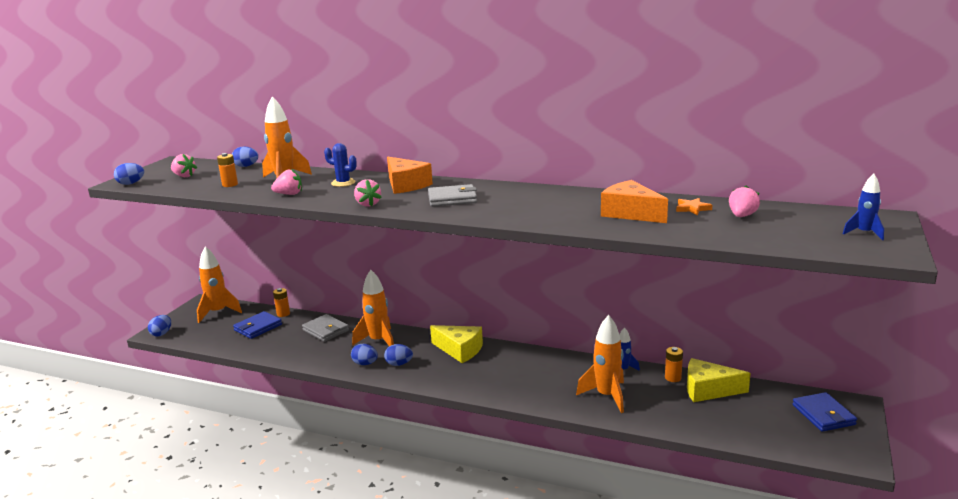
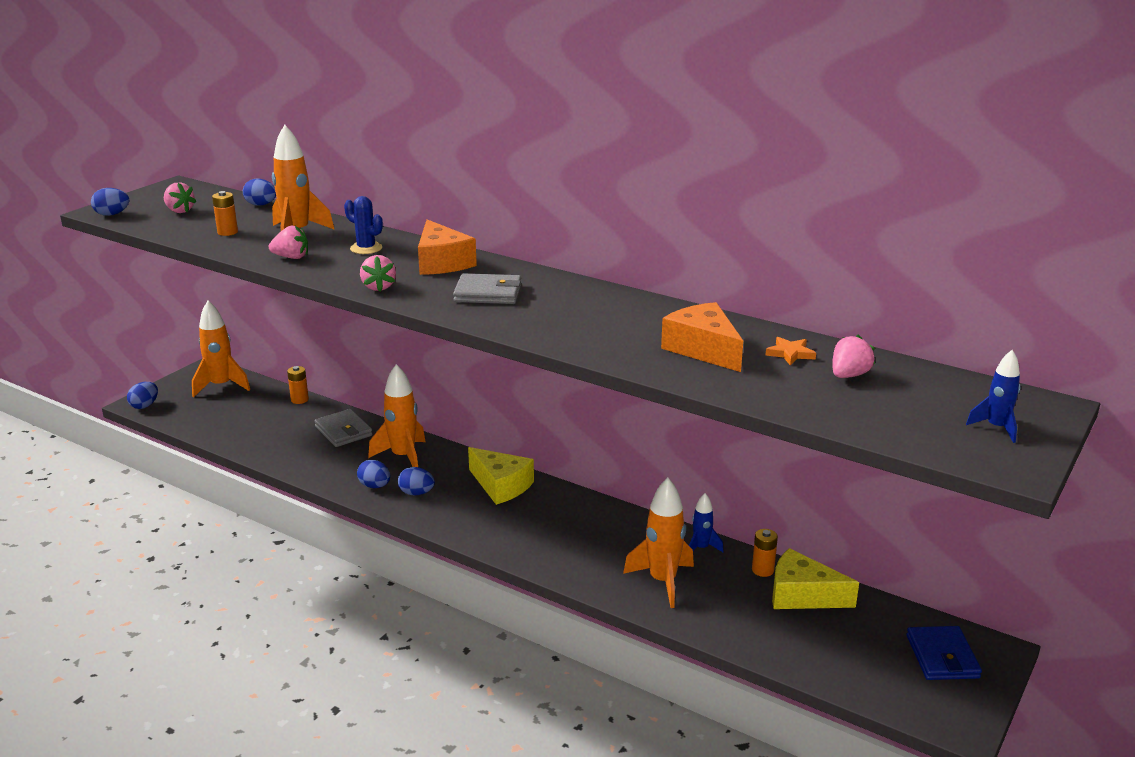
camera: 10 degrees right, 5 degrees up
(258, 327) = (262, 414): blue wallet -> none

